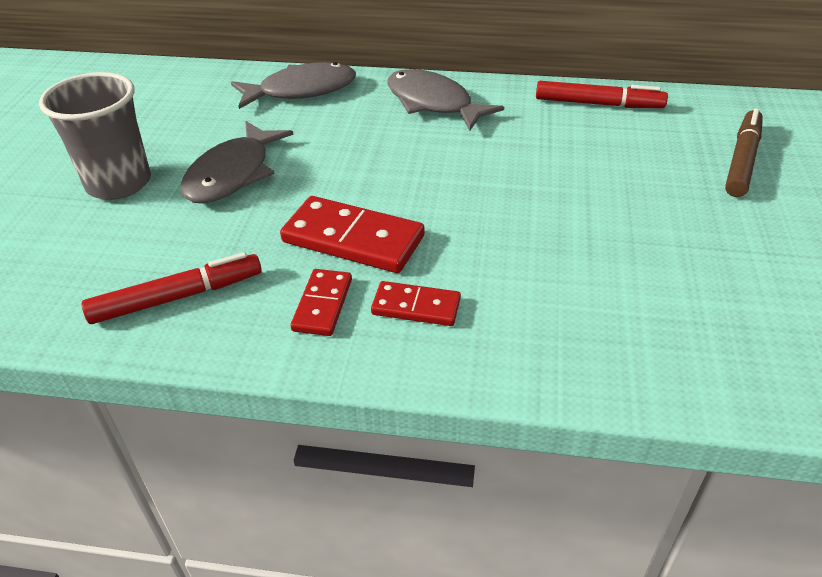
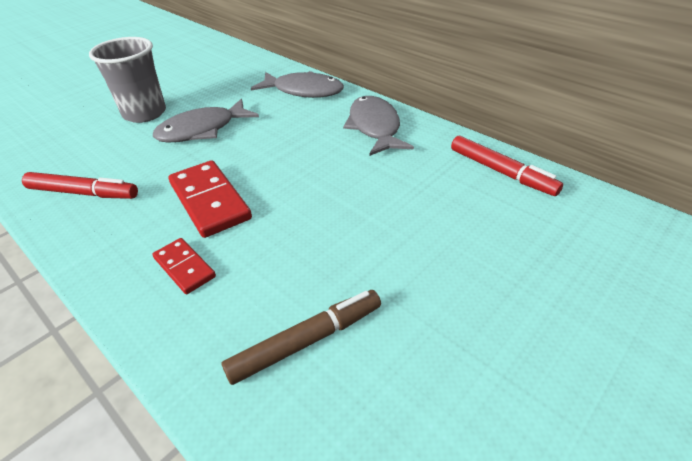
camera: 35 degrees right, 0 degrees up
(323, 305) = (139, 236): red domino -> none
(741, 160) = (581, 274): brown marker -> brown marker (306, 341)

